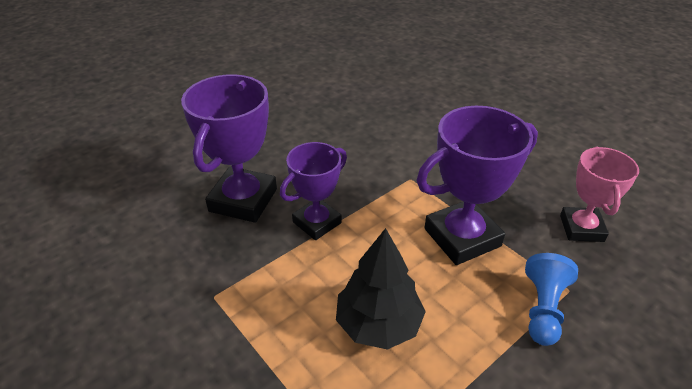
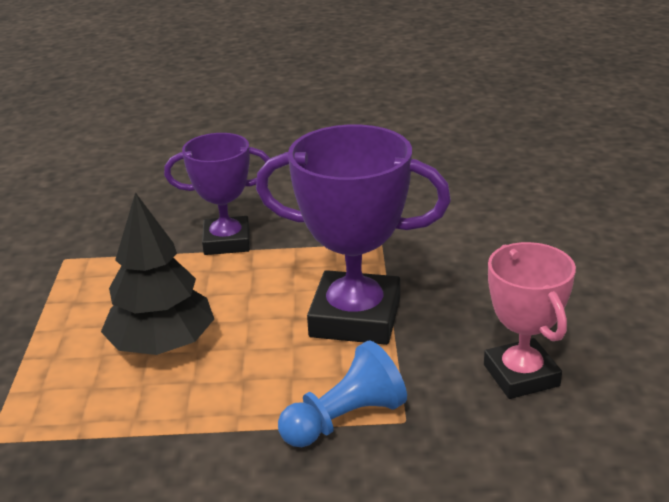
camera: 40 degrees right, 10 degrees down
(243, 200) = (188, 197): purple trophy -> none
(581, 228) = (521, 375): pink trophy -> pink trophy turned 60 degrees counterclockwise

